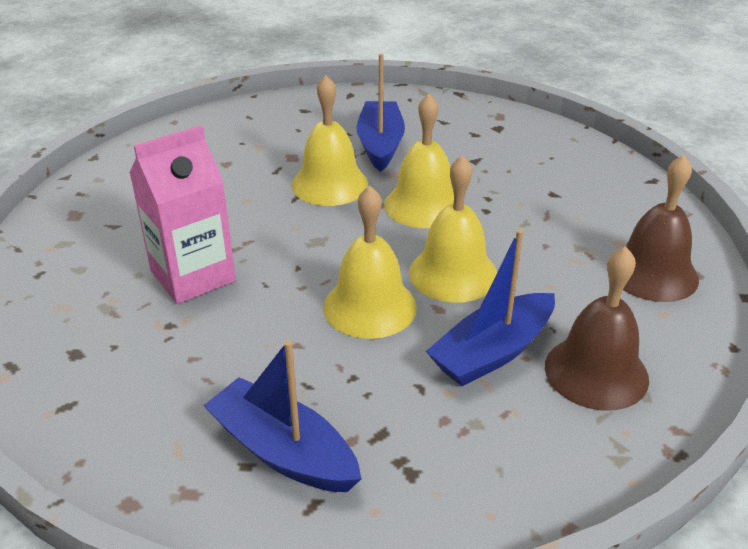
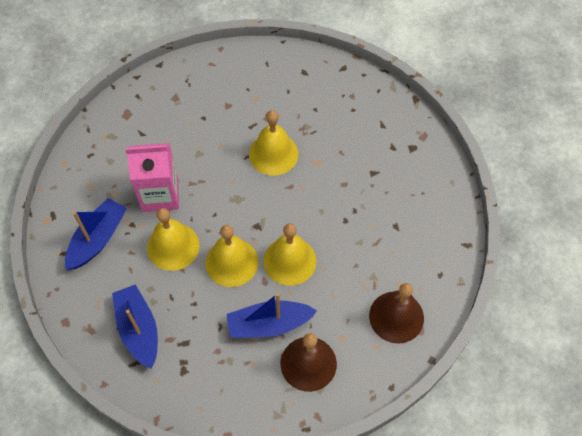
camera: 30 degrees right, 25 degrees up
(380, 144) = (327, 130): blue boat -> blue boat (97, 239)
(424, 205) = (313, 198): yellow bell -> yellow bell (173, 246)

